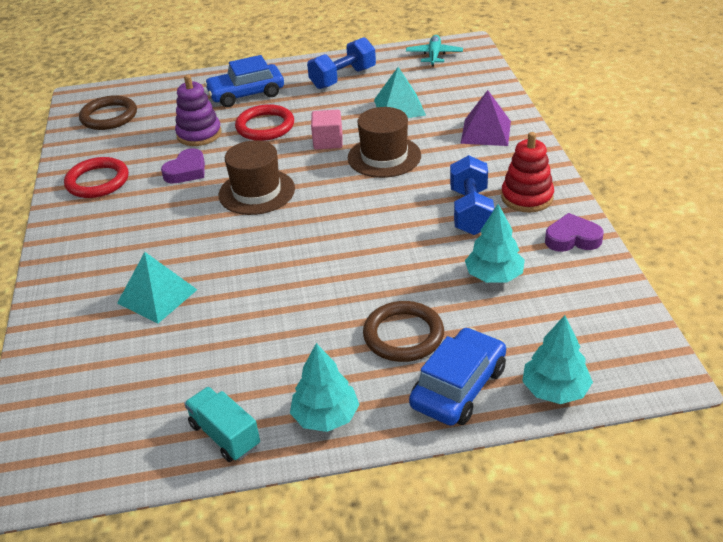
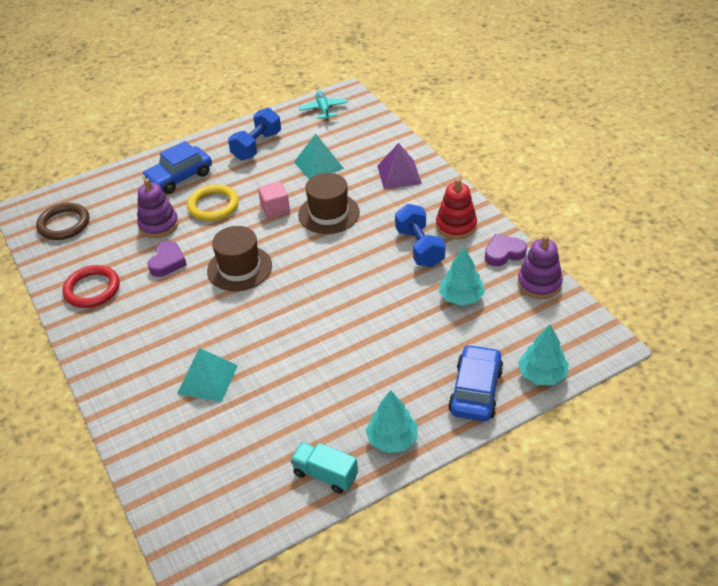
camera: 20 degrees left, 5 degrees up
(265, 126) = (213, 205): red ring -> yellow ring
(403, 335) = (417, 361): brown ring -> none
(602, 282) = (539, 284): none -> purple stacking toy

